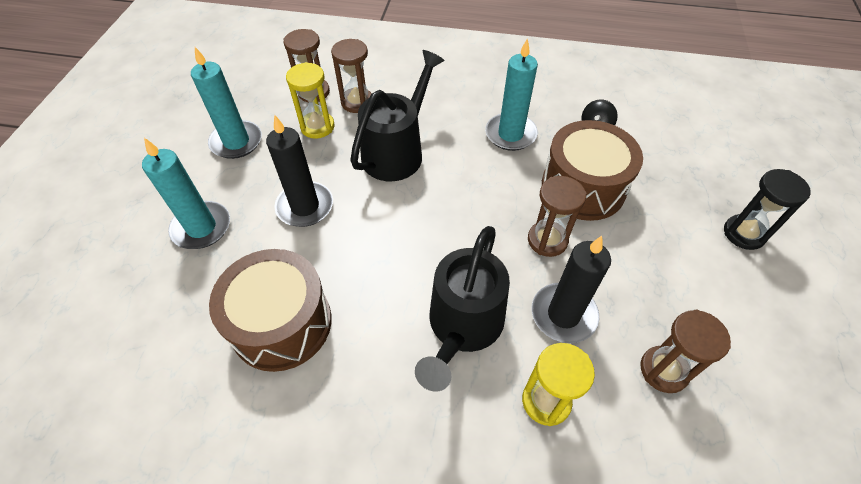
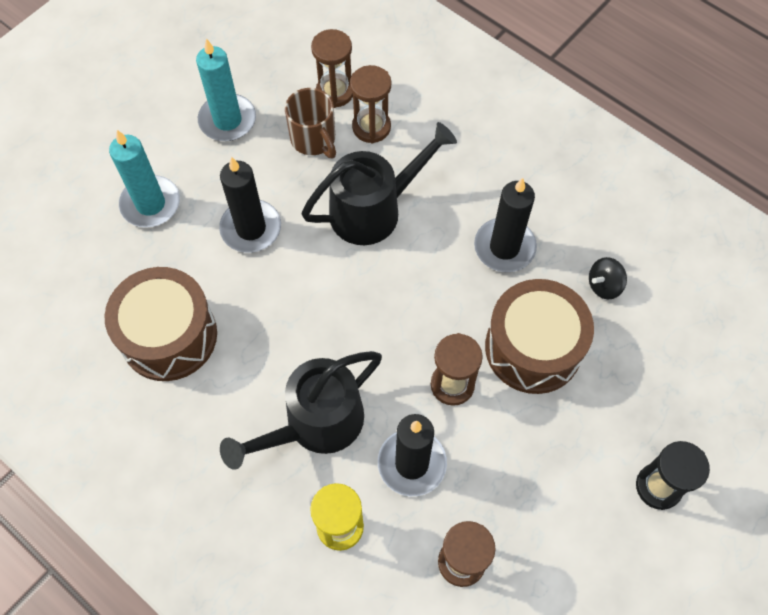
camera: 30 degrees right, 10 degrees up
(317, 127) = (314, 139): yellow hourglass -> brown mug
(510, 134) = (504, 247): turquoise candle -> black candle

